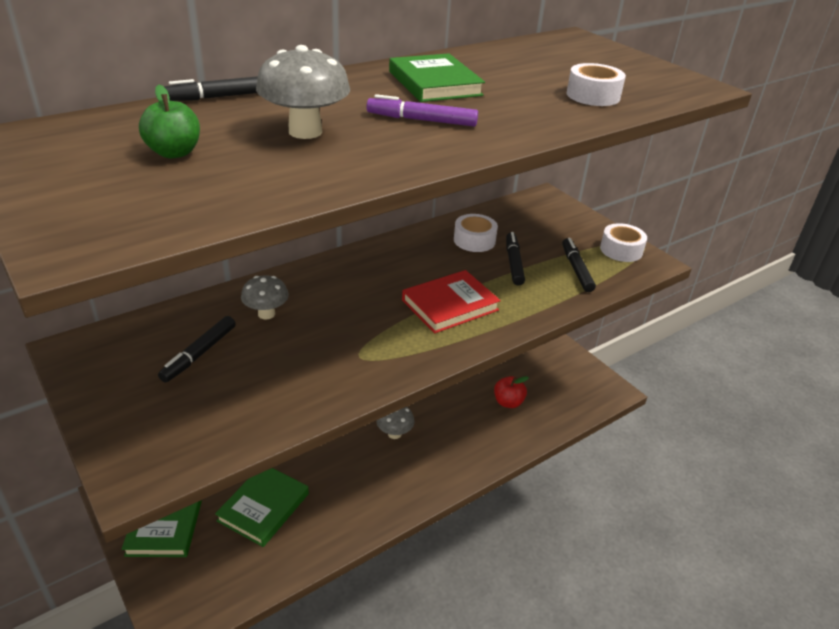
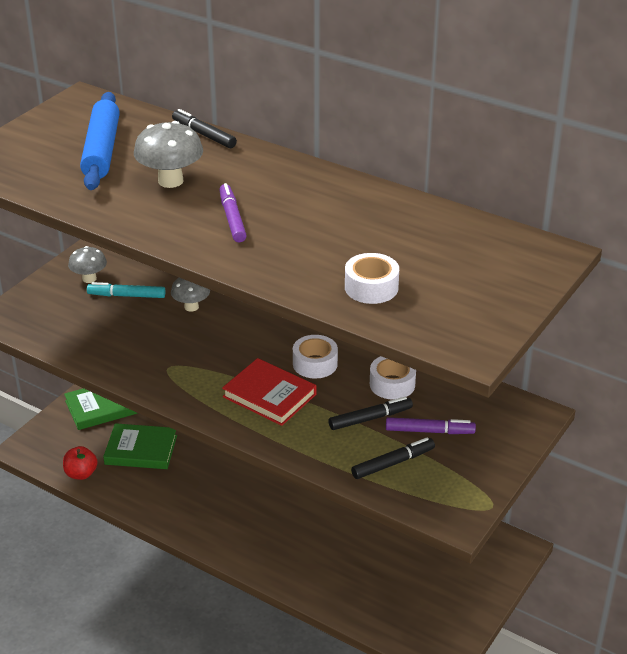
camera: 70 degrees right, 0 degrees up
(174, 153) = (102, 150): green apple -> blue rolling pin
(199, 354) = (126, 296): black marker -> turquoise marker
(394, 433) = (265, 498): grey mushroom -> grey mushroom (89, 279)
(434, 83) = (319, 206): green book -> none
(508, 402) = (361, 568): red apple -> red apple (81, 474)
(544, 242) = (429, 431): none -> purple marker
(621, 250) = (461, 491): white tape -> white tape (315, 364)

